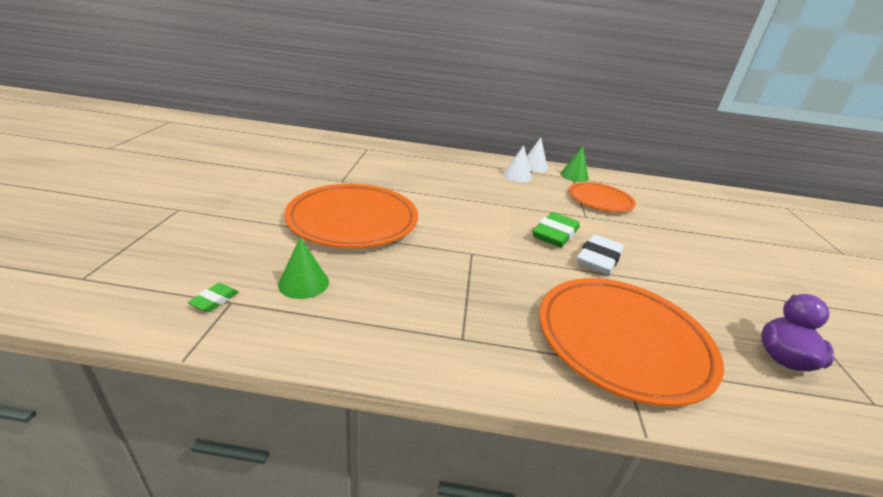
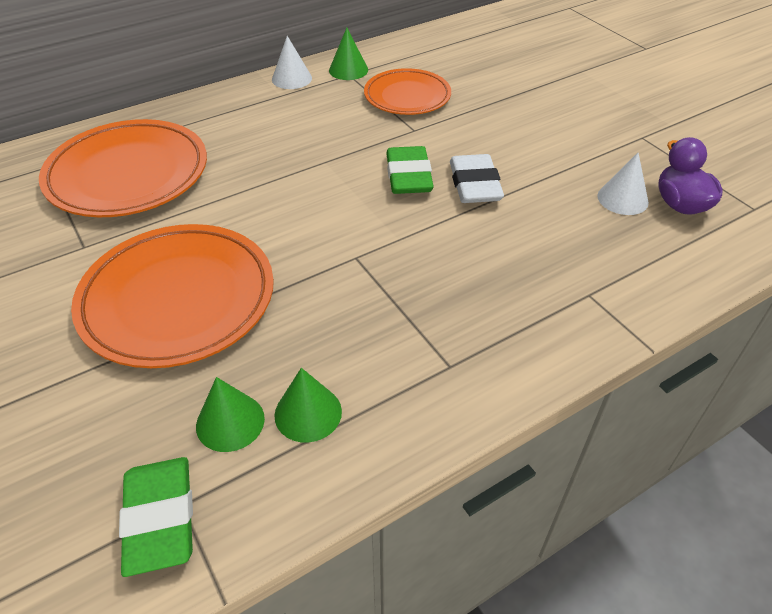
camera: 35 degrees left, 15 degrees up
(214, 300) = (160, 518): green eraser -> green eraser, size x2.04
(346, 305) = (308, 413): none -> green cone
(517, 176) = (288, 106): white cone -> white cone (622, 199)
(622, 341) = (569, 271): orange plate -> orange plate (128, 175)

